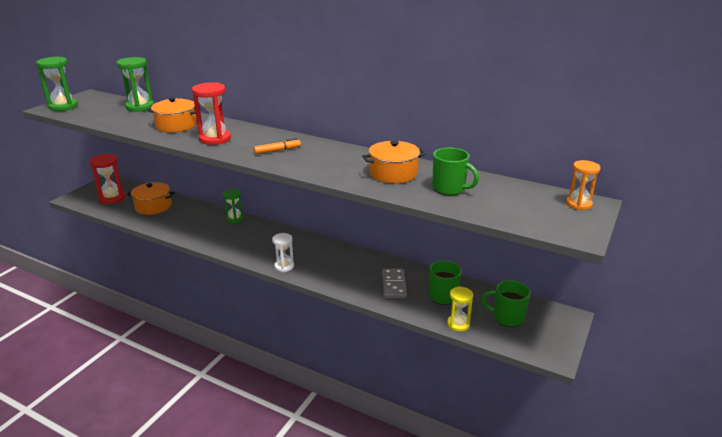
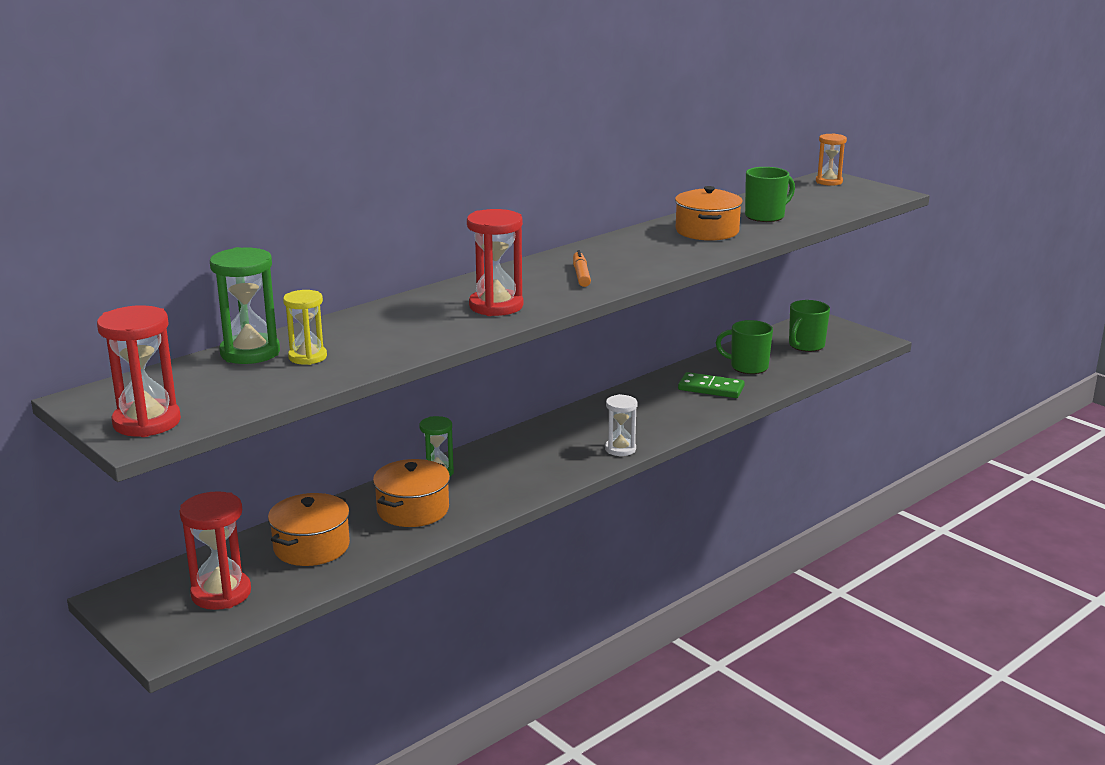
camera: 70 degrees left, 5 degrees down
(63, 106) = (147, 422): green hourglass -> red hourglass
(176, 125) = (399, 328): orange pot -> orange pot (413, 510)
(394, 285) = (711, 388): grey domino -> green domino
(458, 324) = (807, 370): yellow hourglass -> yellow hourglass (307, 357)

